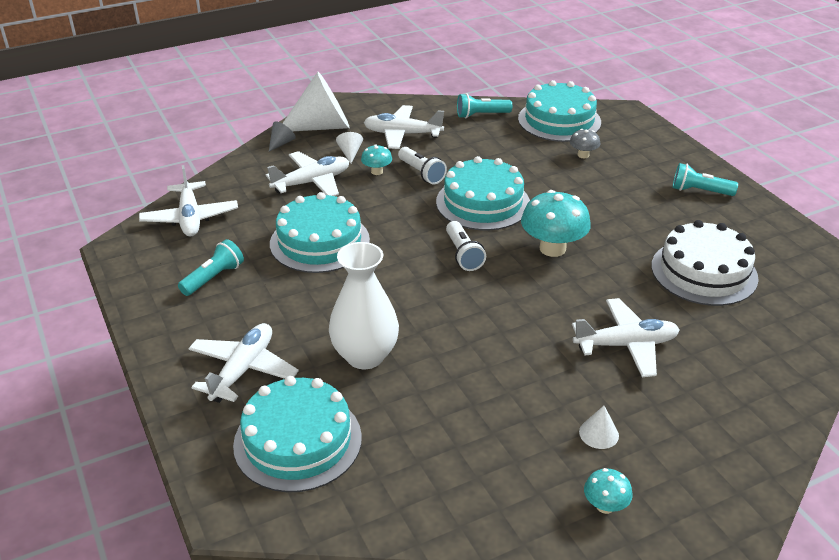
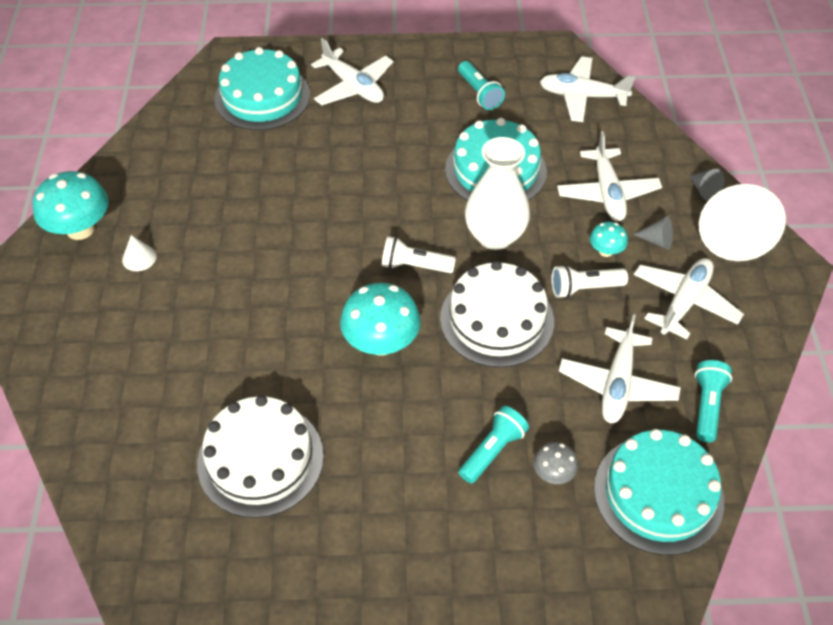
camera: 115 degrees right, 15 degrees up
(350, 153) = (657, 241): white cone -> grey cone
(365, 356) = (321, 154): white vase -> white vase (495, 236)
(483, 203) = (497, 319): turquoise cake -> white cake
(605, 506) = (80, 229): turquoise mushroom -> turquoise mushroom, size x1.94
(626, 345) = (211, 328): white plane -> white plane (617, 384)
(699, 191) = (404, 562): turquoise flashlight -> turquoise flashlight (492, 451)

